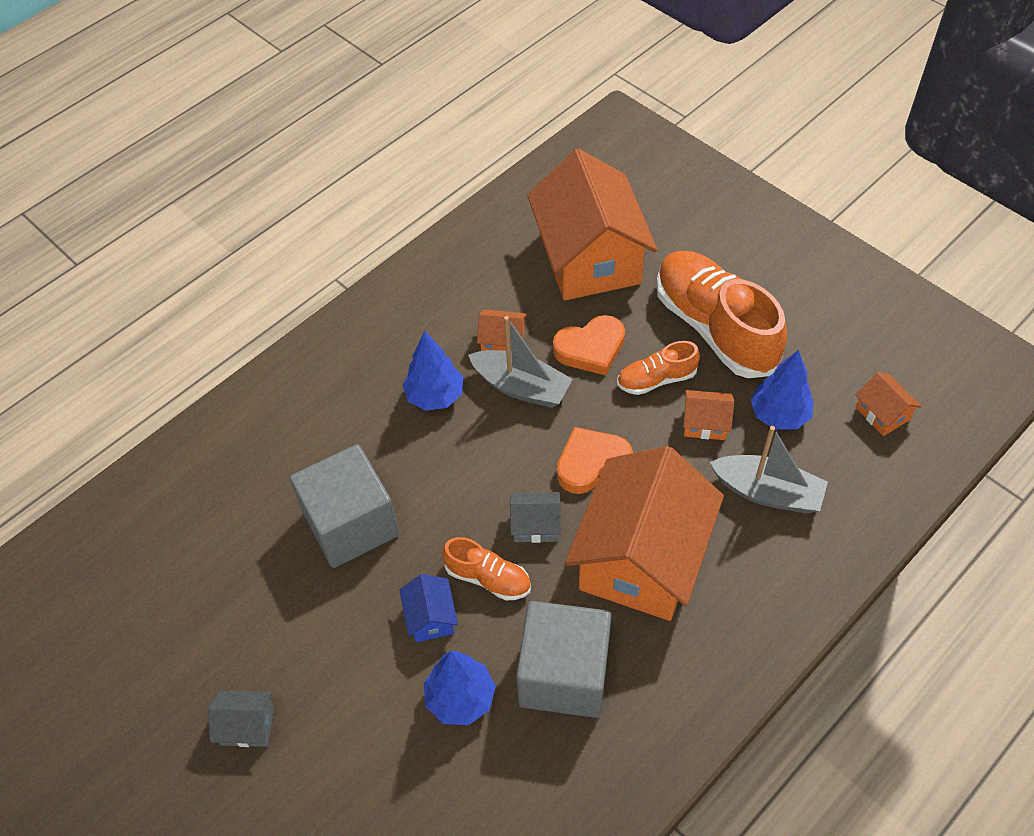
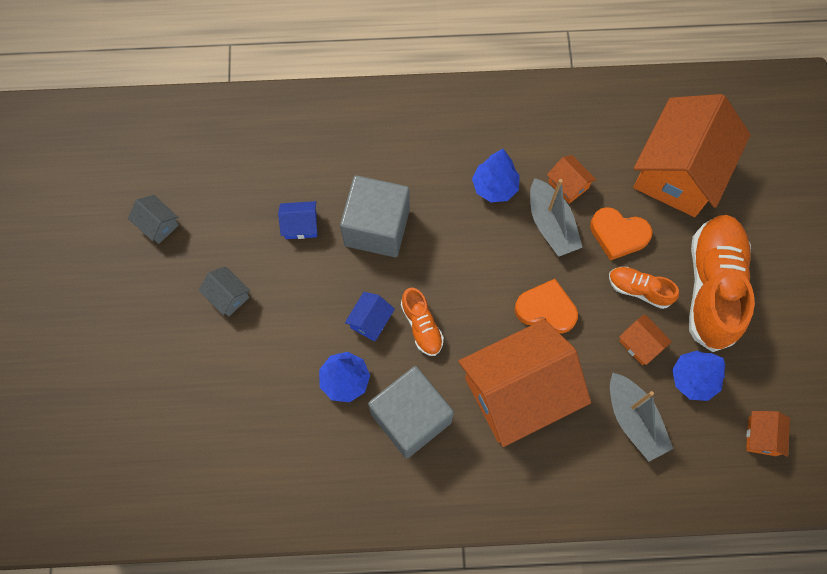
camera: 40 degrees right, 15 degrees up
(265, 587) = (300, 225): none -> blue house
(535, 525) = (477, 318): grey house -> grey house (158, 224)

